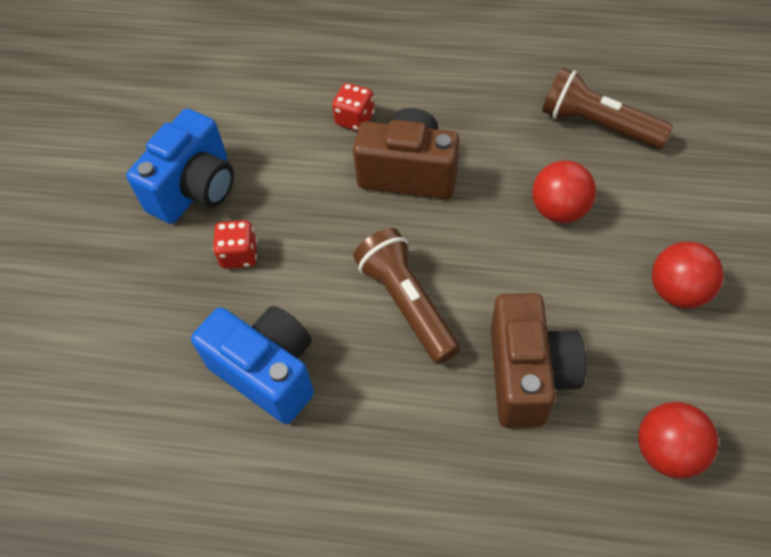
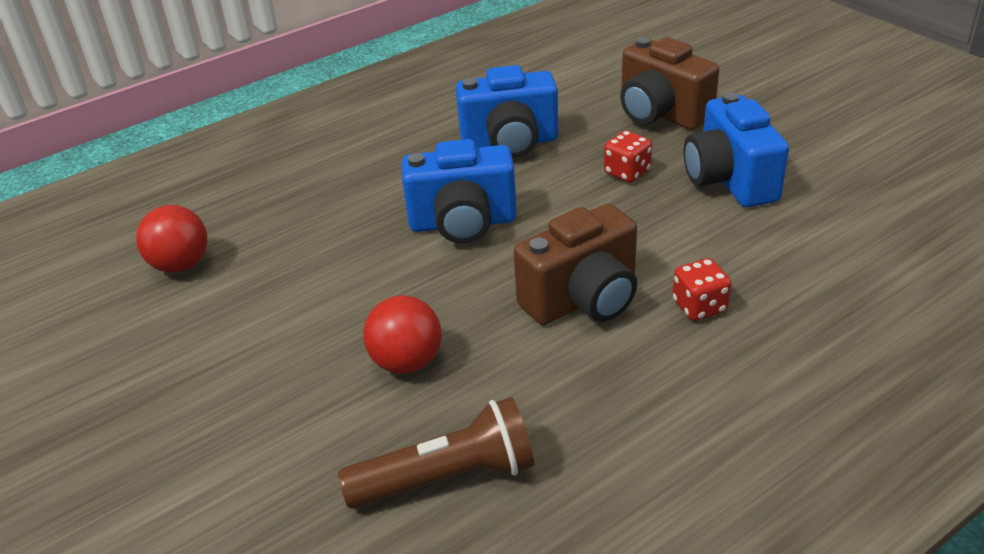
camera: 135 degrees right, 20 degrees down
(407, 303) = (463, 223): brown flashlight -> blue camera
(528, 375) = (324, 242): brown camera -> brown camera (660, 114)
(677, 291) = (235, 368): red ball -> none

